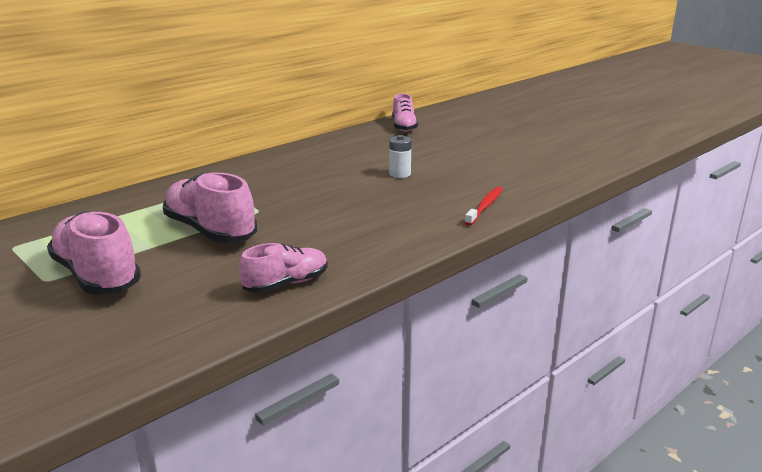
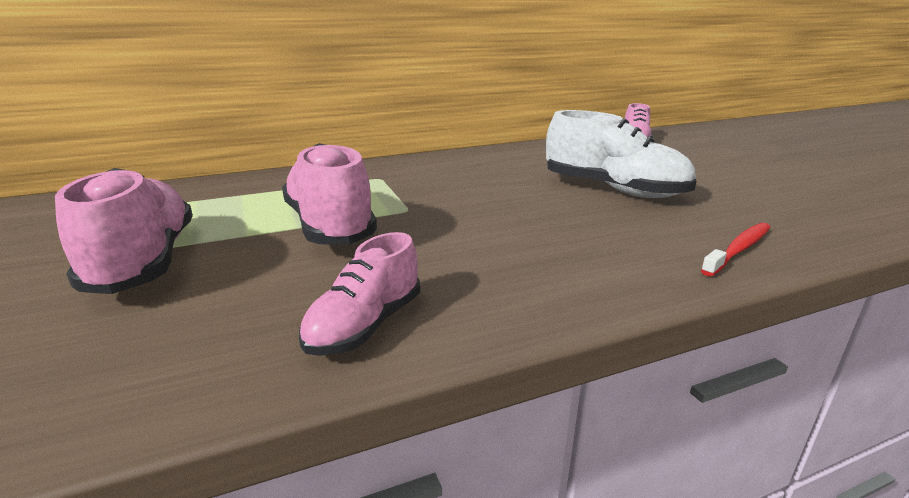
camera: 20 degrees right, 0 degrees up
(286, 284) = (365, 325): pink shoe -> pink shoe turned 135 degrees clockwise
(400, 174) = (613, 190): white battery -> white shoe

